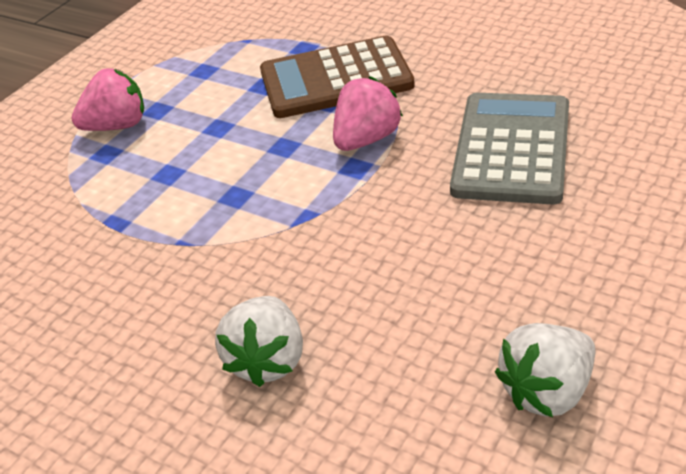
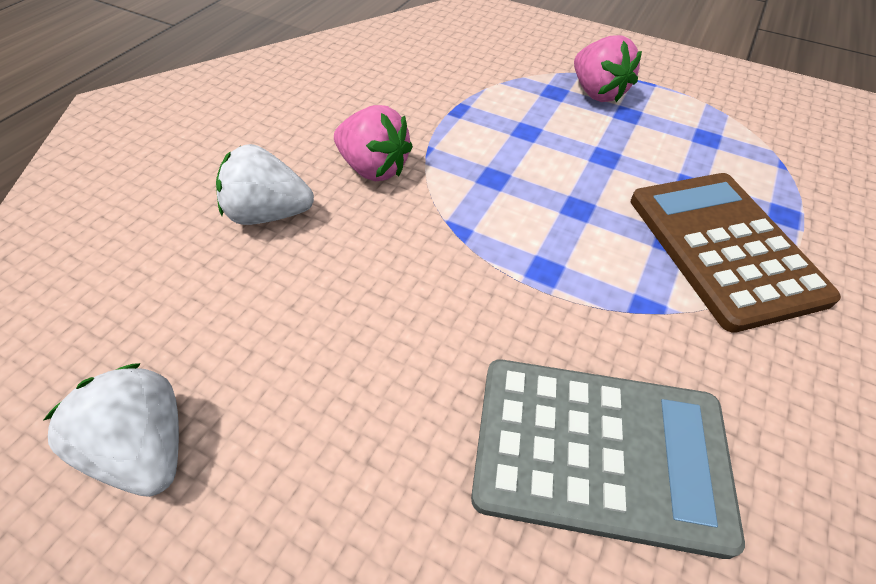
camera: 80 degrees right, 10 degrees up
(366, 139) = (600, 280): pink strawberry -> pink strawberry (373, 168)

